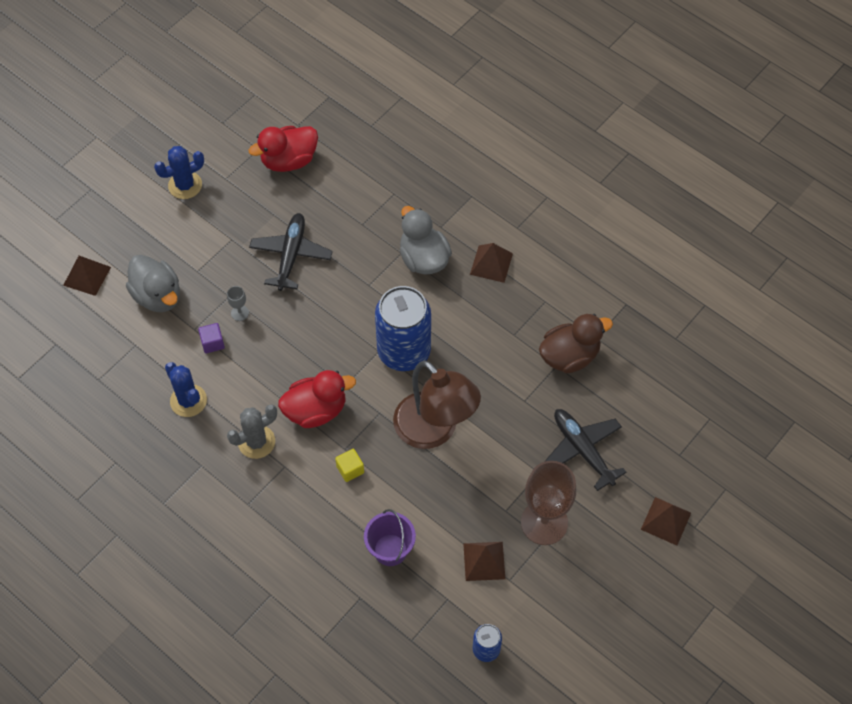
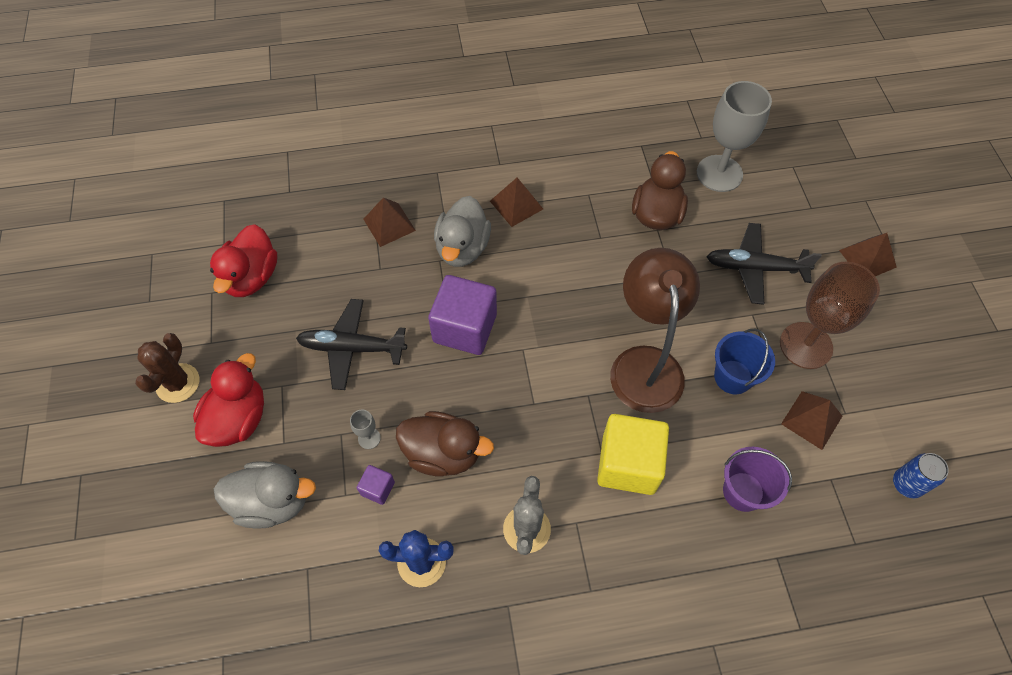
camera: 50 degrees left, 0 degrees up
(87, 276) = (176, 557): brown pyramid -> brown pyramid (389, 224)
(185, 185) = (178, 383): blue cactus -> brown cactus
(265, 360) = (443, 453): none -> brown duck
(291, 255) = (352, 348): black plane -> black plane turned 45 degrees counterclockwise
(316, 410) = (538, 448): red duck -> red duck (238, 419)
(350, 469) = (628, 464): yellow cube -> yellow cube, size x2.20
(363, 306) = (465, 328): none -> purple cube
(404, 351) = (542, 330): blue can -> none
(423, 258) = (462, 248): grey duck -> grey duck turned 90 degrees counterclockwise
(434, 430) = (645, 364): brown lamp -> brown lamp turned 90 degrees counterclockwise
(474, 491) = (733, 377): none -> blue bucket
(651, 373) = (719, 173): none -> grey goblet

